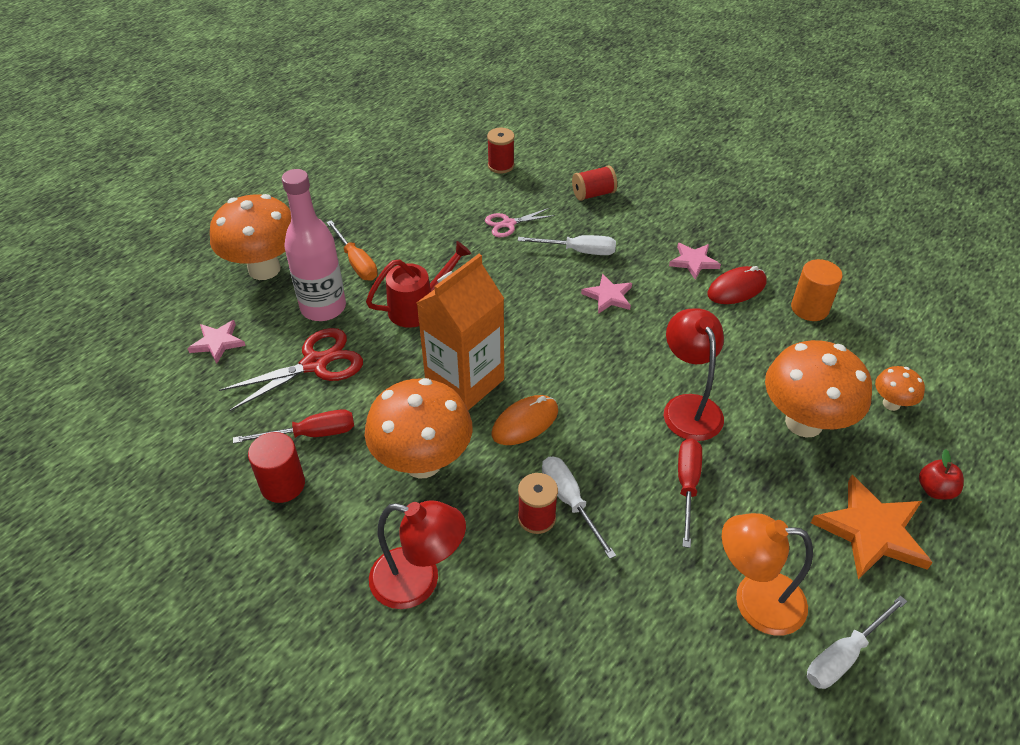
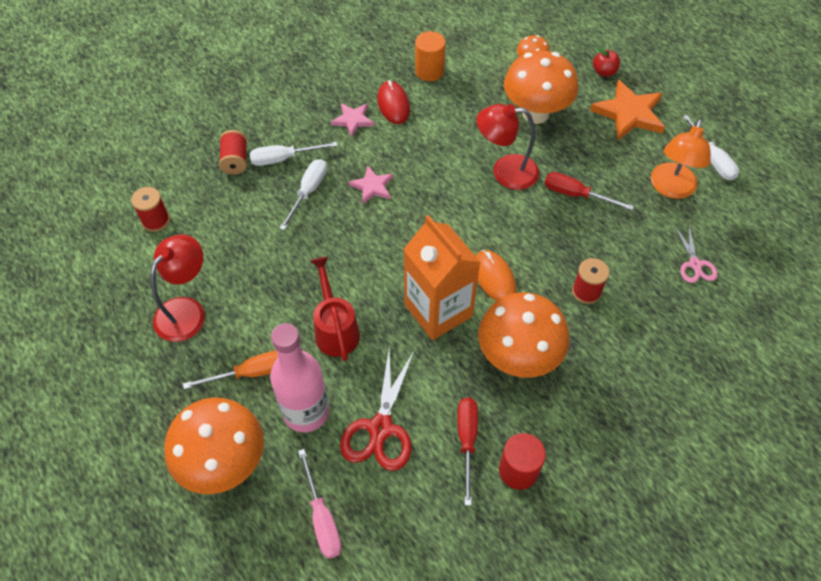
camera: 75 degrees left, 10 degrees up
(217, 342) = (322, 518): pink star -> pink screwdriver
(315, 364) = (381, 428): red scissors -> red scissors turned 150 degrees counterclockwise
(418, 581) = (630, 380): red lamp -> red lamp (186, 310)
(508, 224) = (248, 234): pink scissors -> pink scissors (695, 264)
(570, 501) = (575, 267): white screwdriver -> white screwdriver (283, 158)

